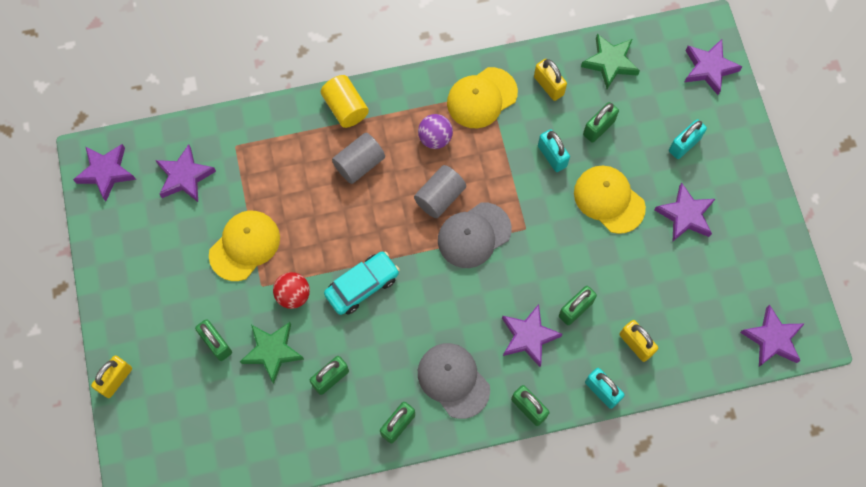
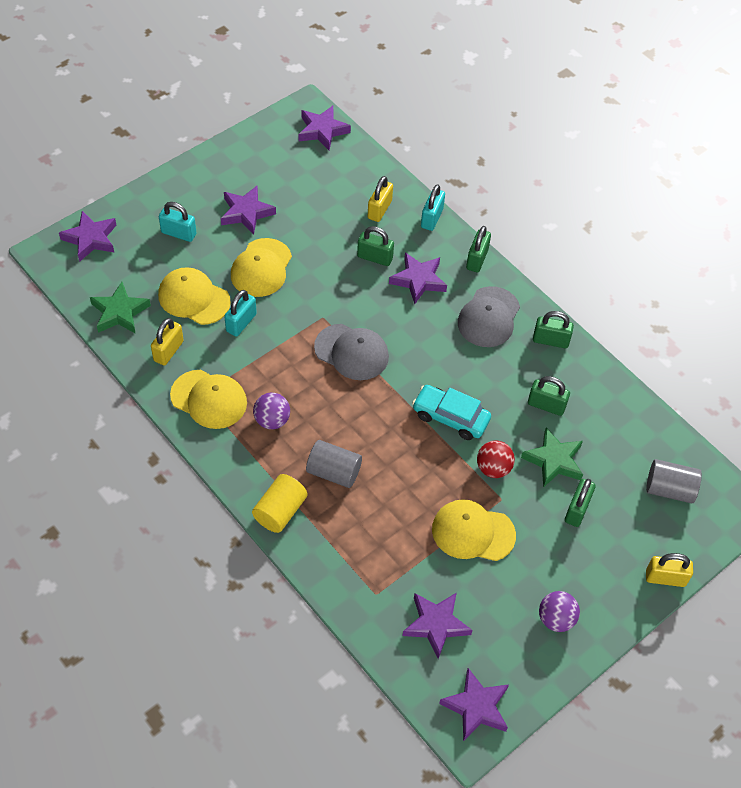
camera: 120 degrees left, 15 degrees down
(135, 269) = (556, 619): none -> purple ball
(440, 197) = (330, 392): grey cylinder -> grey cylinder (669, 489)
(598, 128) = (194, 298): green padlock -> yellow cap

